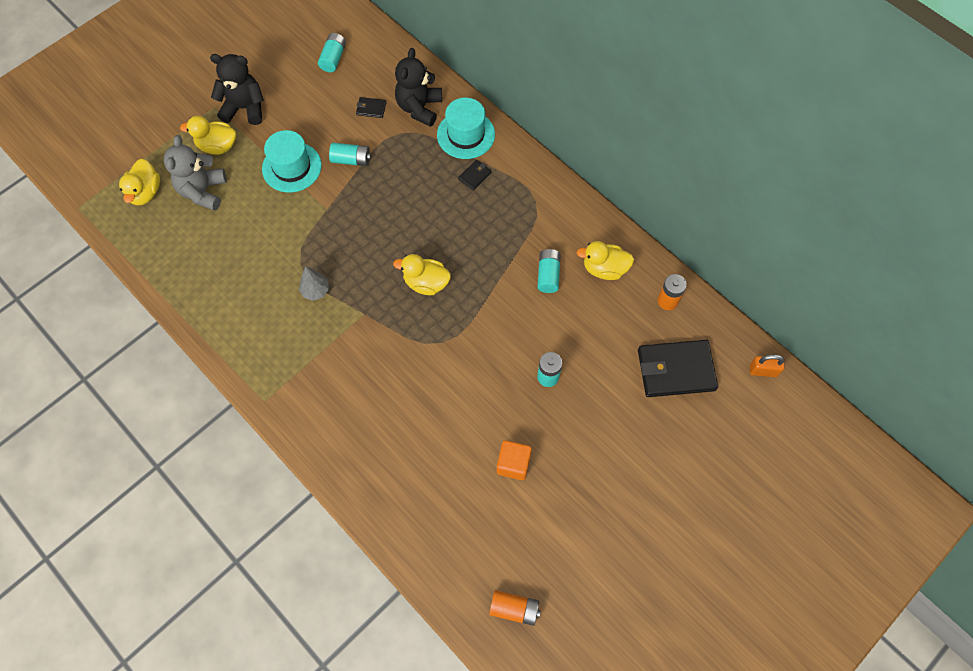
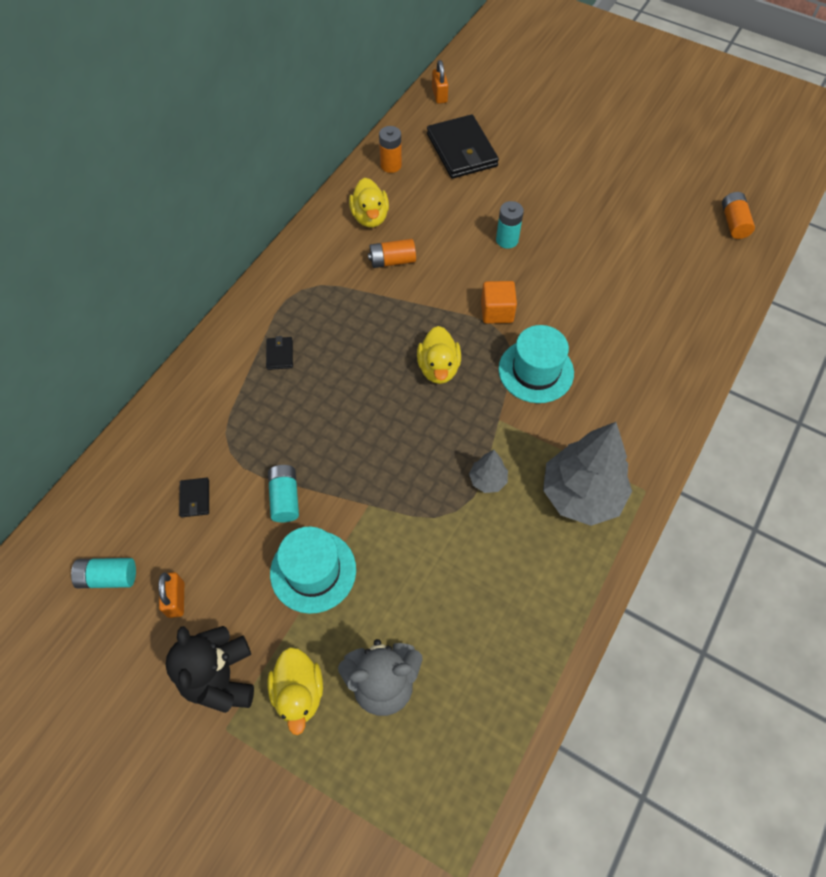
camera: 105 degrees left, 5 degrees down
(145, 192) = (407, 774): yellow duck -> none
(279, 352) = (581, 495): none -> grey tree
(304, 91) = (176, 599): none -> orange padlock
(419, 108) = (185, 440): black teddy bear -> none
(466, 134) = (219, 378): turquoise hat -> turquoise hat (536, 371)
(475, 176) = (280, 354): black wallet -> black wallet turned 60 degrees clockwise
(513, 464) = (606, 249): orange cube -> orange cube (497, 312)
(548, 275) = (392, 261): turquoise battery -> orange battery

